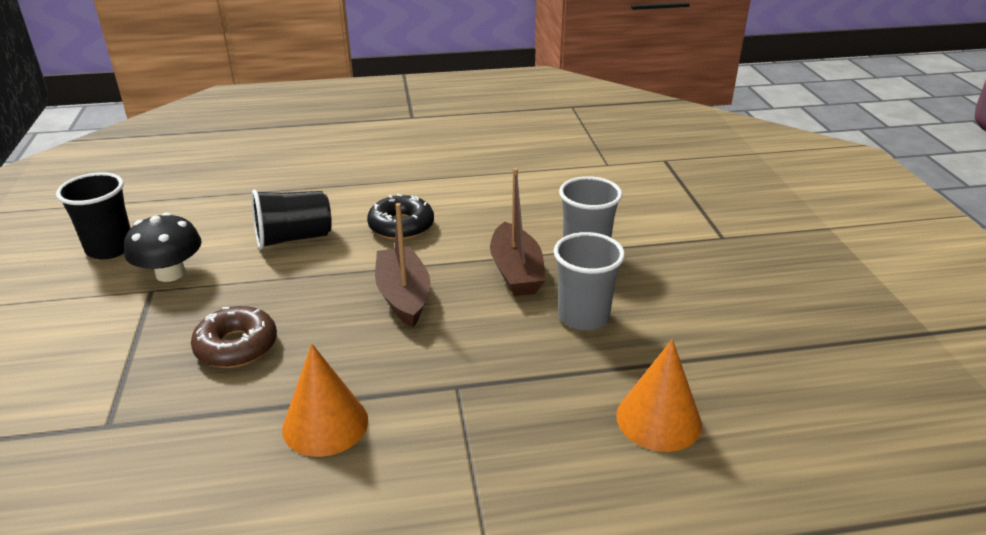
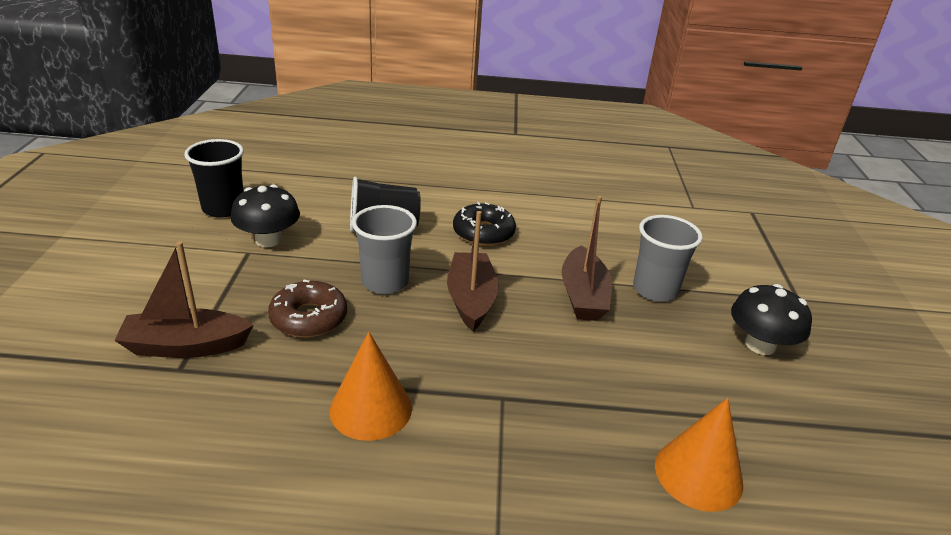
camera: 10 degrees right, 0 degrees up
(108, 400) = (186, 346): none -> brown boat
(583, 316) = (641, 352): grey cup -> grey cup (385, 282)
(694, 287) = (760, 345): none -> black mushroom

